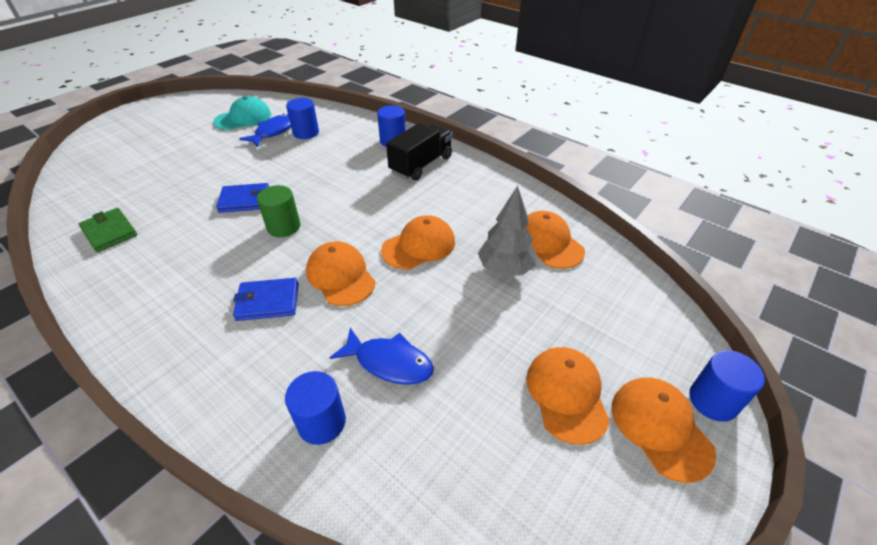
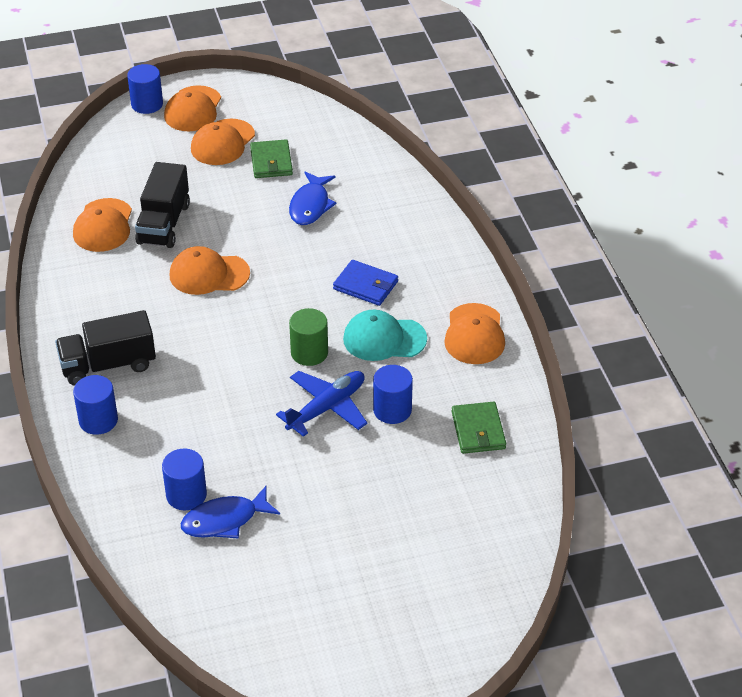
camera: 145 degrees left, 0 degrees up
(243, 118) = (245, 579): turquoise cap -> turquoise cap (384, 339)
(245, 200) = (327, 408): blue wallet -> blue plane
(321, 422) = (376, 195): blue cylinder -> blue cylinder (392, 410)
(340, 276) = (295, 279): orange cap -> orange cap (474, 334)
(389, 362) = (310, 205): blue fish -> blue fish turned 135 degrees counterclockwise
(486, 399) = (271, 162): none -> green wallet
(505, 268) = (164, 223): grey tree -> black truck

